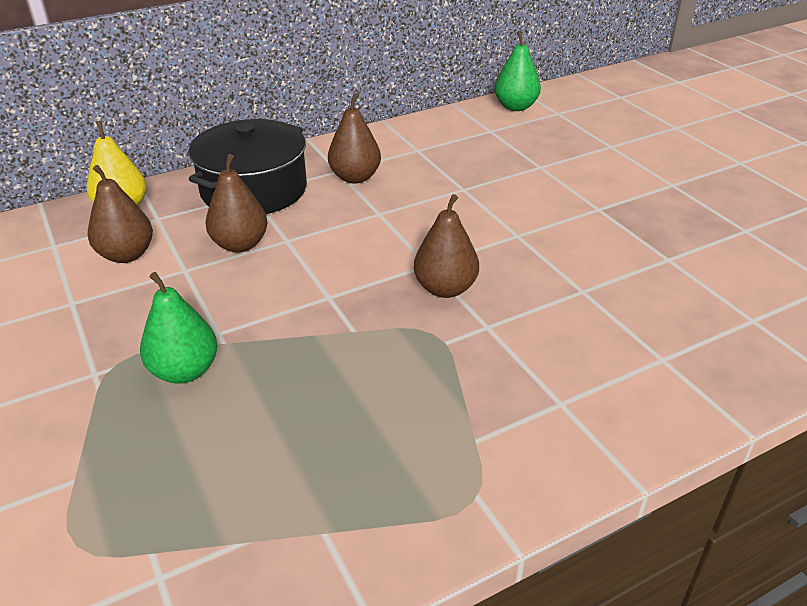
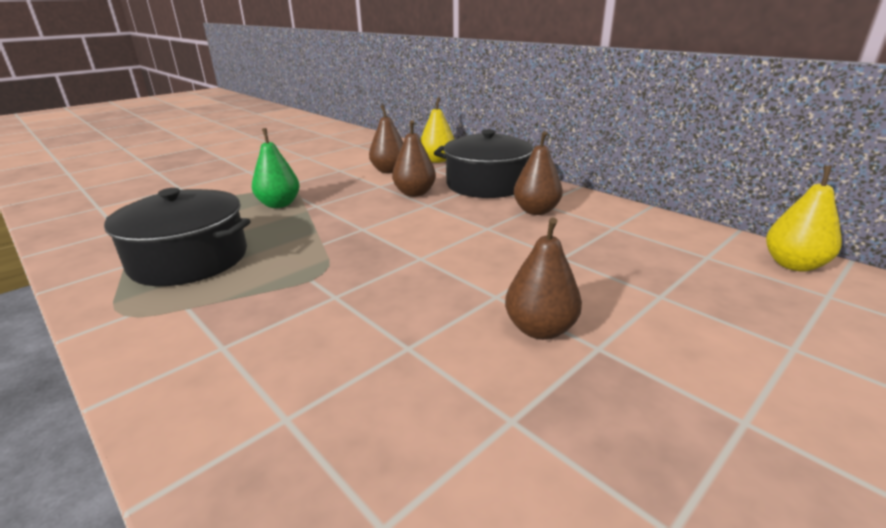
camera: 75 degrees right, 10 degrees down
(340, 455) = (189, 259): none -> black pot
(445, 288) = (386, 270): brown pear -> brown pear (540, 329)
(515, 107) = (793, 265): green pear -> yellow pear

